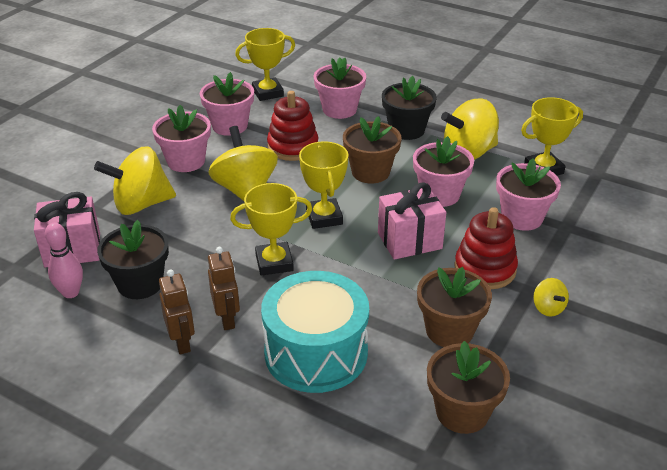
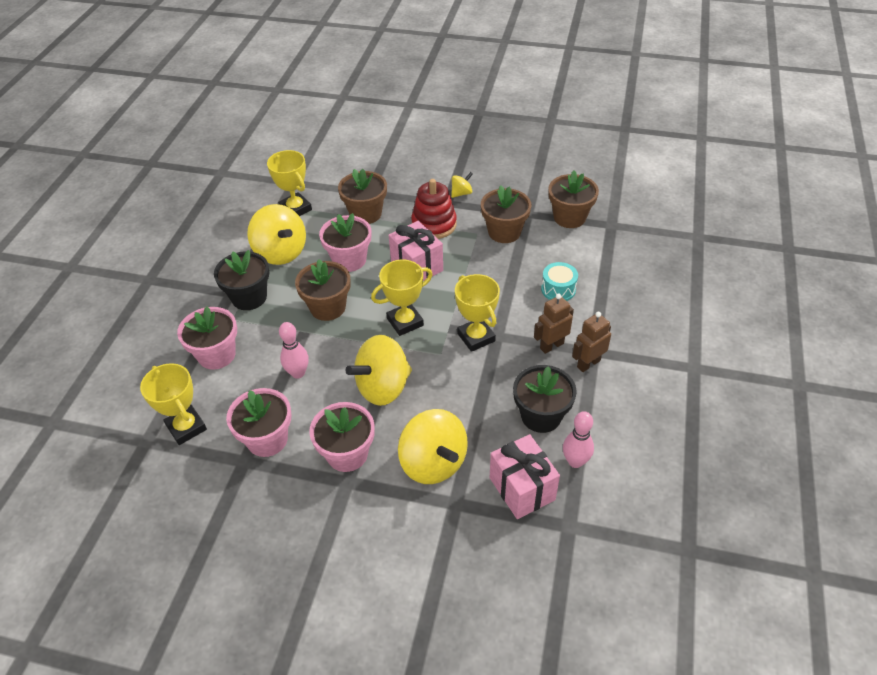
camera: 105 degrees left, 10 degrees up
(293, 147) = (298, 373): red stacking toy -> pink bowling pin
(316, 353) = (558, 289): turquoise drum -> turquoise drum, size x0.47
(522, 217) = (365, 214): pink flower pot -> brown flower pot

